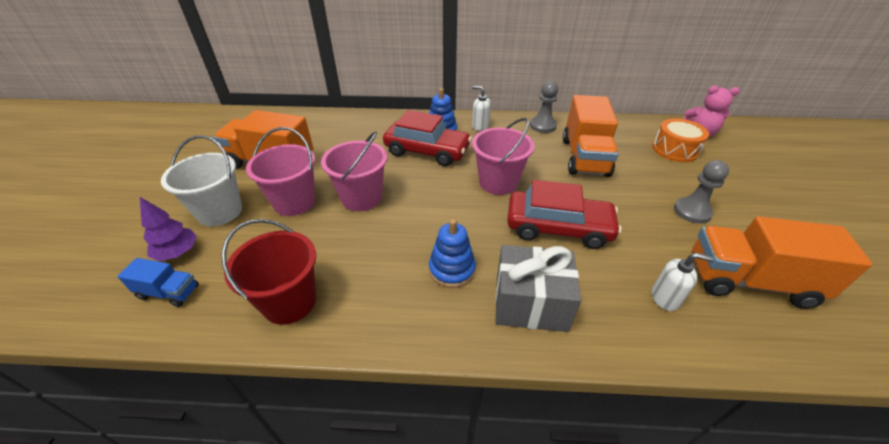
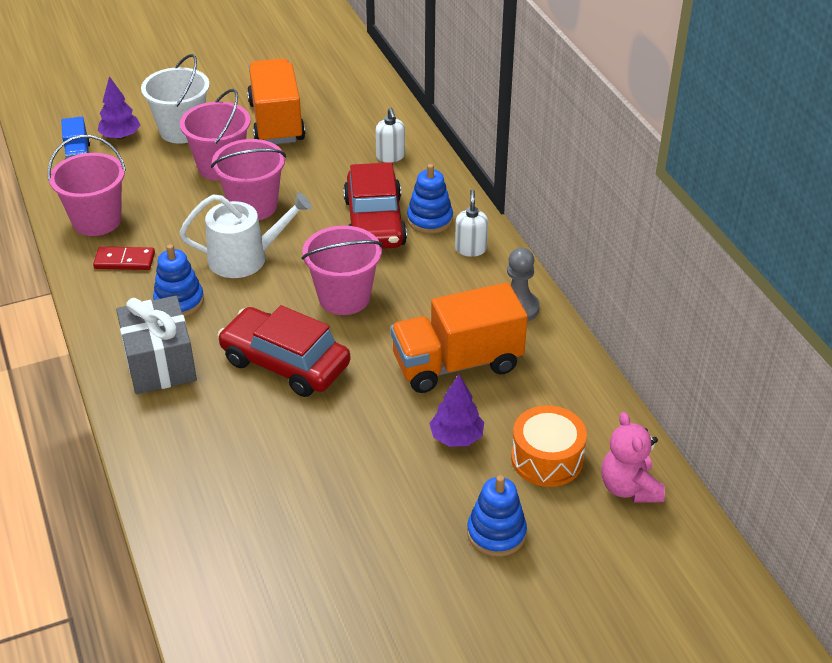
camera: 65 degrees right, 0 degrees up
(289, 302) = (97, 221): red bucket -> pink bucket
(369, 294) = (124, 261): none -> red domino
(422, 217) = (245, 258): none -> white watering can
(558, 227) = (285, 363): red car -> red car turned 135 degrees clockwise
(653, 174) = (456, 437): none -> purple tree
(665, 298) = (211, 460): white soap dispenser -> white soap dispenser (390, 156)
(692, 211) = (386, 480): grey pawn -> none
(739, 182) = (496, 533): none -> blue stacking toy
(748, 281) = (272, 530): orange truck -> none

